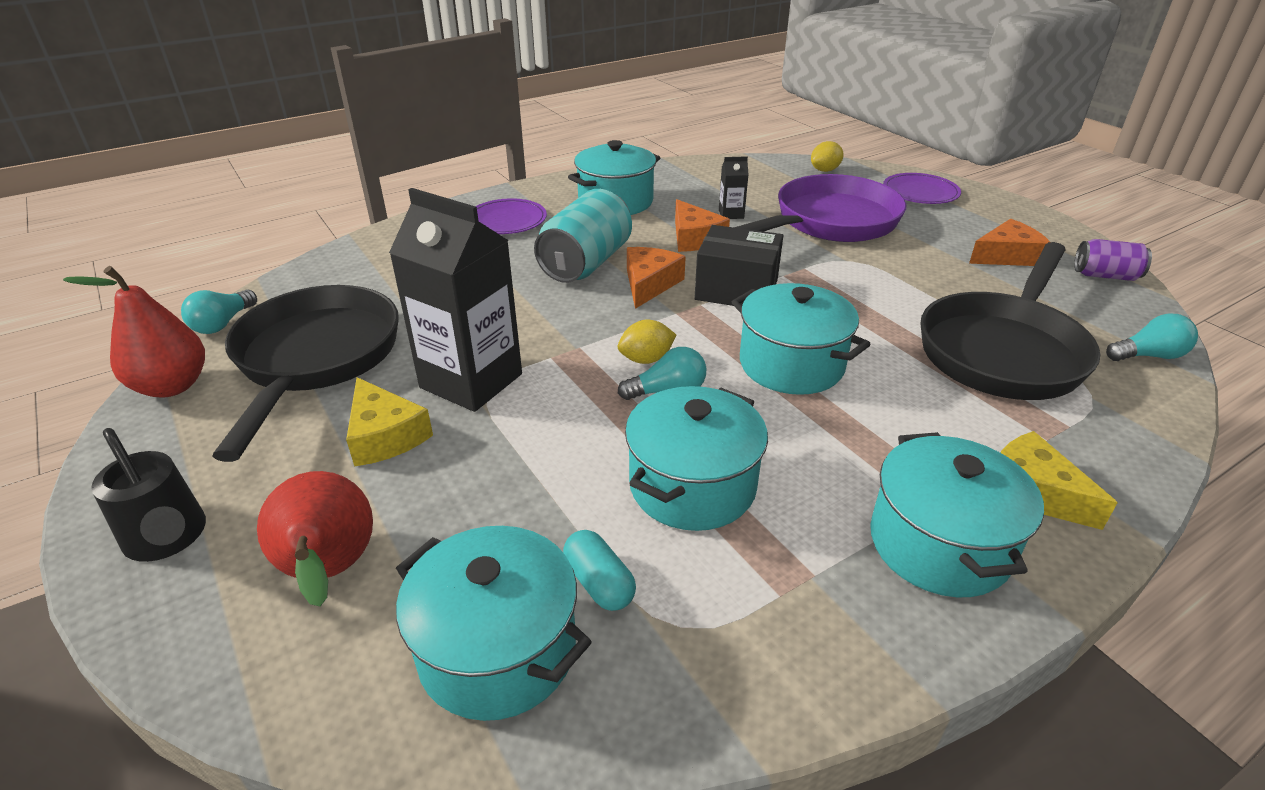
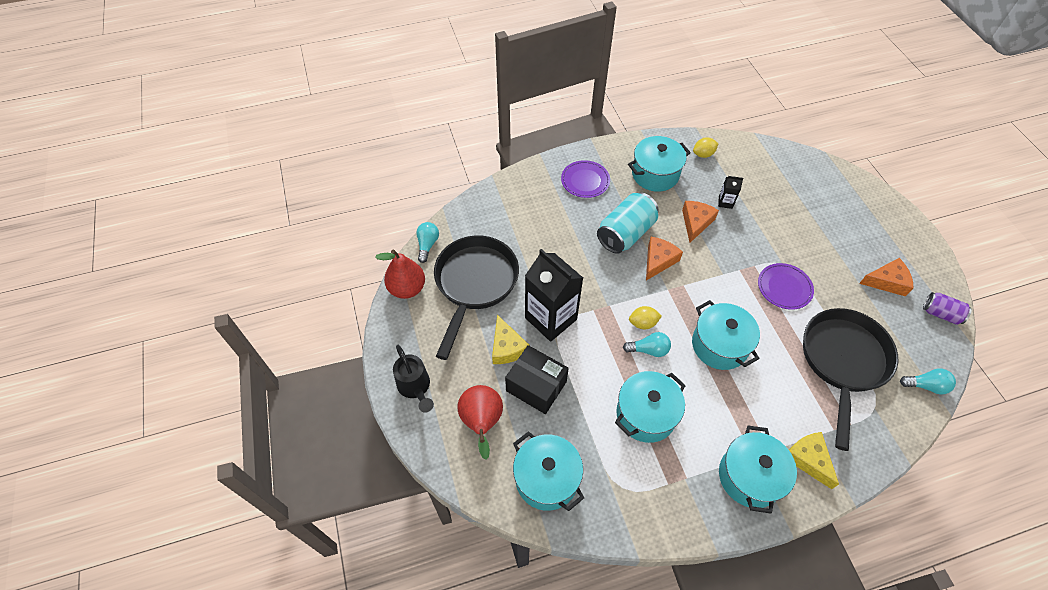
camera: 15 degrees right, 20 degrees up
(223, 324) = (427, 245): turquoise light bulb -> turquoise light bulb turned 150 degrees clockwise
(599, 583) = (592, 457): turquoise capsule -> none
(694, 238) = (695, 222): orange cheese -> orange cheese turned 150 degrees counterclockwise
(736, 289) = (707, 276): black box -> black box (536, 386)
(825, 170) = (804, 165): yellow lemon -> yellow lemon (703, 154)
(829, 222) = (786, 224): purple pan -> none
(920, 192) = (860, 203): purple plate -> purple plate (784, 287)
(1003, 350) = (843, 362): black pan -> black pan turned 150 degrees clockwise

